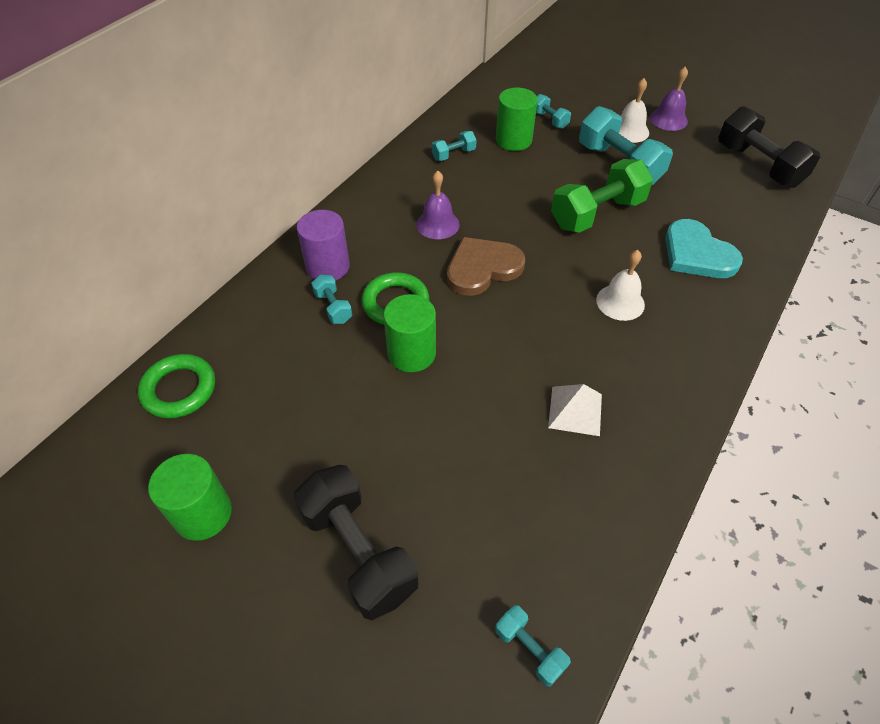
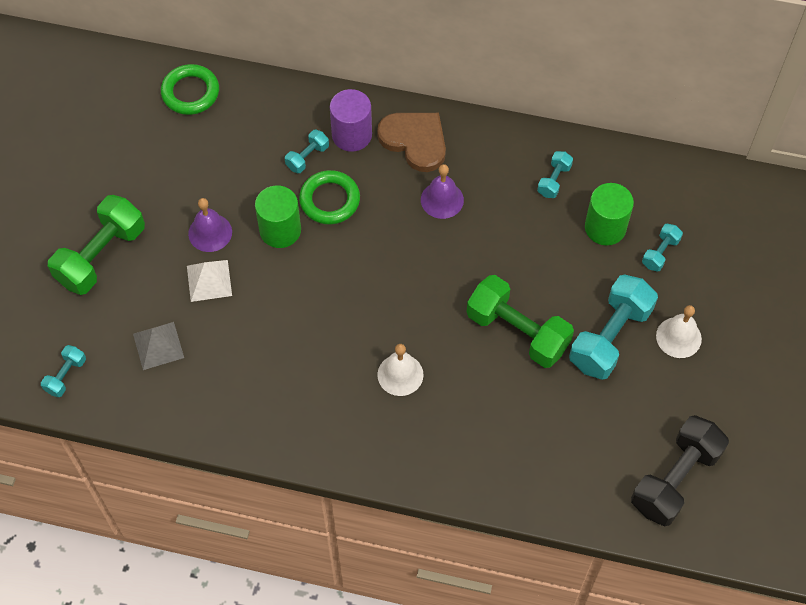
camera: 70 degrees right, 10 degrees up
(203, 513) = (100, 155): green cylinder -> none
(358, 552) = (101, 256): black dumbbell -> green dumbbell
(453, 154) = (554, 180): turquoise dumbbell -> turquoise dumbbell turned 75 degrees clockwise
(482, 268) = (398, 253): brown heart -> brown heart (415, 141)
(518, 516) = (158, 345): none -> grey pyramid
(575, 410) = (264, 363): white pyramid -> white pyramid (209, 280)
(668, 119) = (723, 374): purple bell -> purple bell (210, 232)
(697, 254) = (495, 432): turquoise heart -> none

